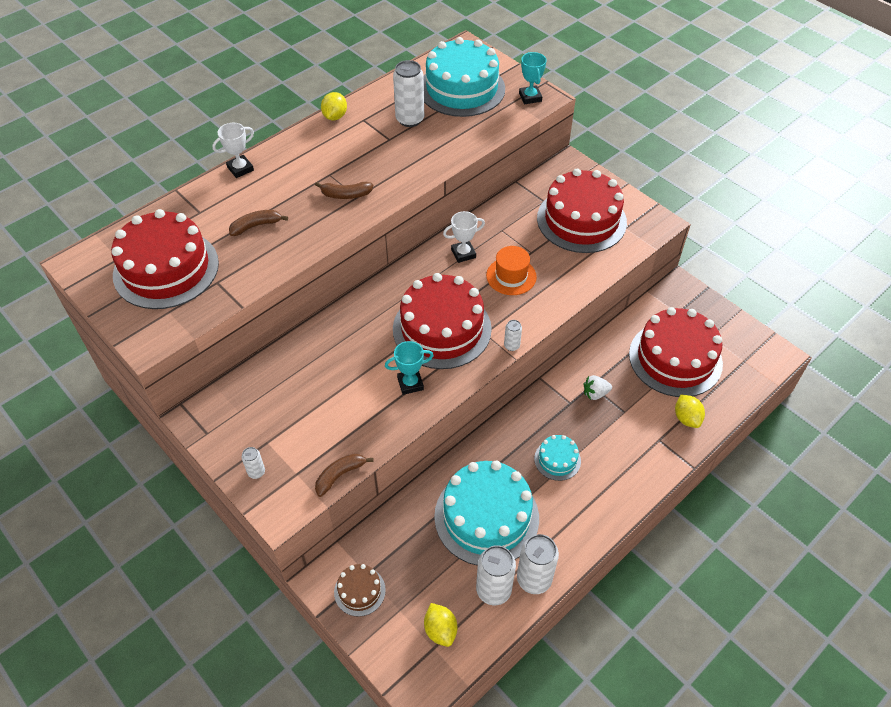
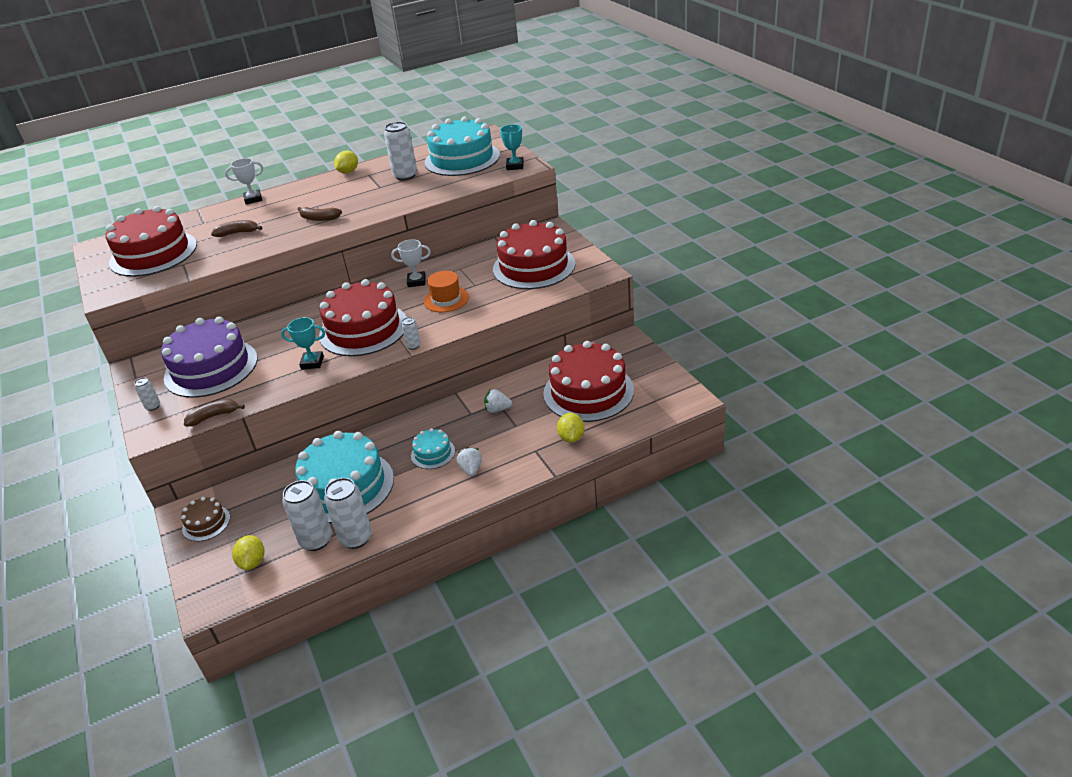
camera: 20 degrees right, 15 degrees down
(293, 407) = (211, 368): none -> purple cake
(607, 473) = (471, 469): none -> white strawberry

